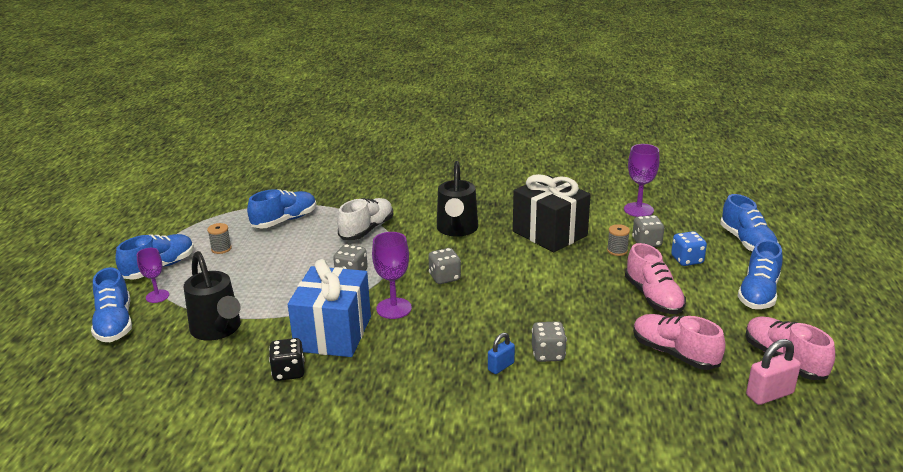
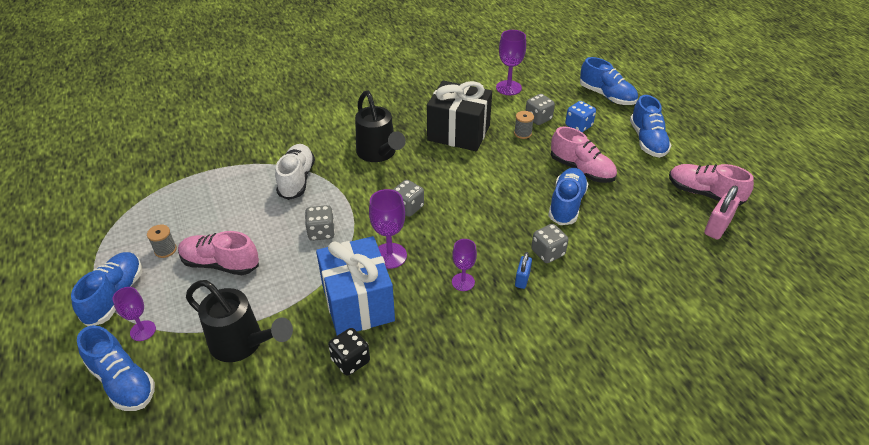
camera: 30 degrees left, 15 degrees up
(285, 220) = (206, 195): blue shoe -> blue shoe (566, 204)
(441, 349) = (463, 282): none -> purple goblet
(674, 353) = (633, 216): pink shoe -> pink shoe (220, 264)

